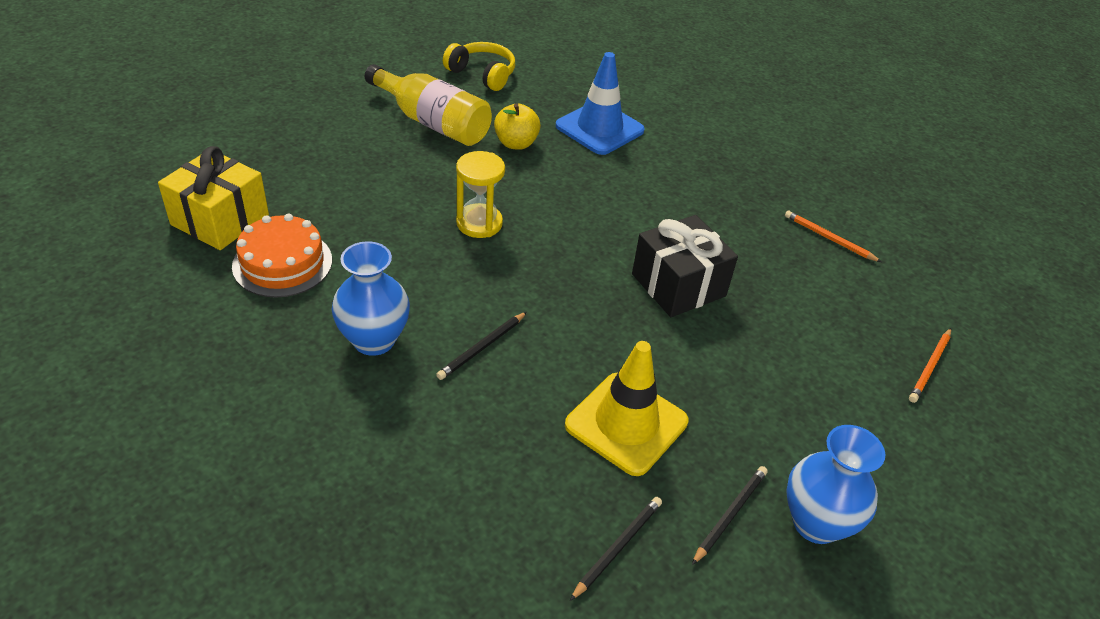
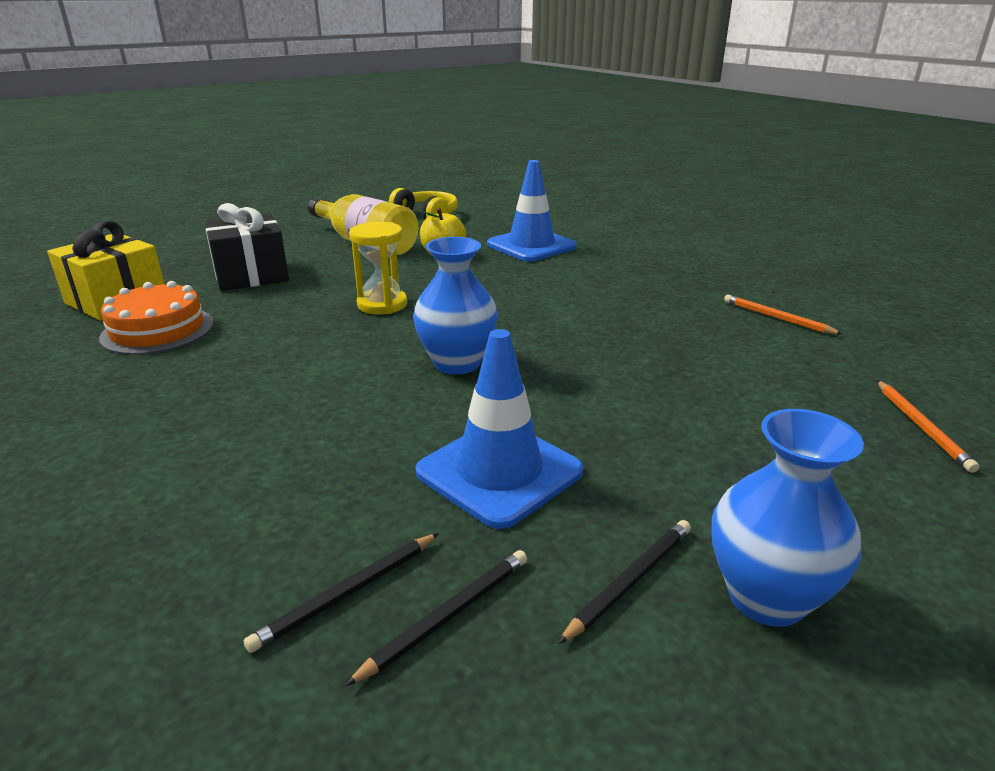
camera: 10 degrees right, 15 degrees down
(374, 340) = (218, 389): blue vase -> blue vase (457, 363)
(482, 348) = (341, 398): black pencil -> black pencil (347, 593)
(626, 423) = (499, 472): yellow traffic cone -> blue traffic cone
(678, 285) = (593, 351): black gift -> black gift (251, 275)
(930, 367) = (921, 427): orange pencil -> orange pencil turned 45 degrees counterclockwise

